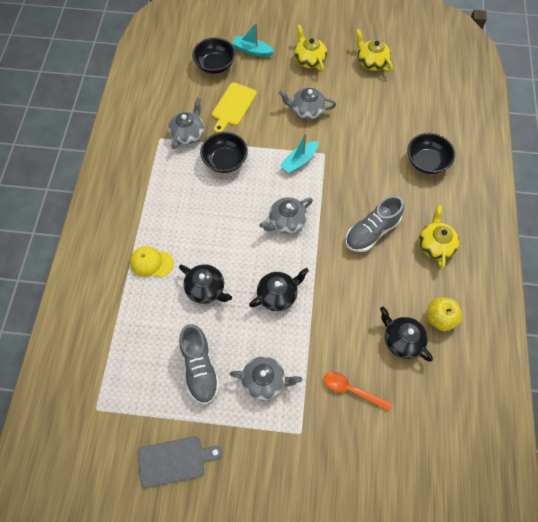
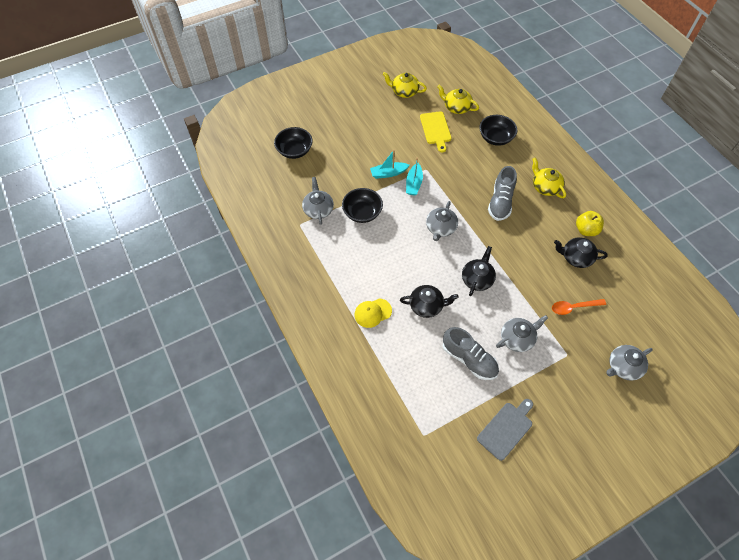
camera: 35 degrees left, 5 degrees down
(233, 106) = (334, 172): yellow cutting board -> yellow cutting board (436, 129)
(252, 50) = (313, 126): turquoise boat -> turquoise boat (388, 173)
(307, 110) = (388, 147): grey teapot -> grey teapot (623, 367)
(309, 60) = (360, 112): yellow teapot -> yellow teapot (456, 107)

